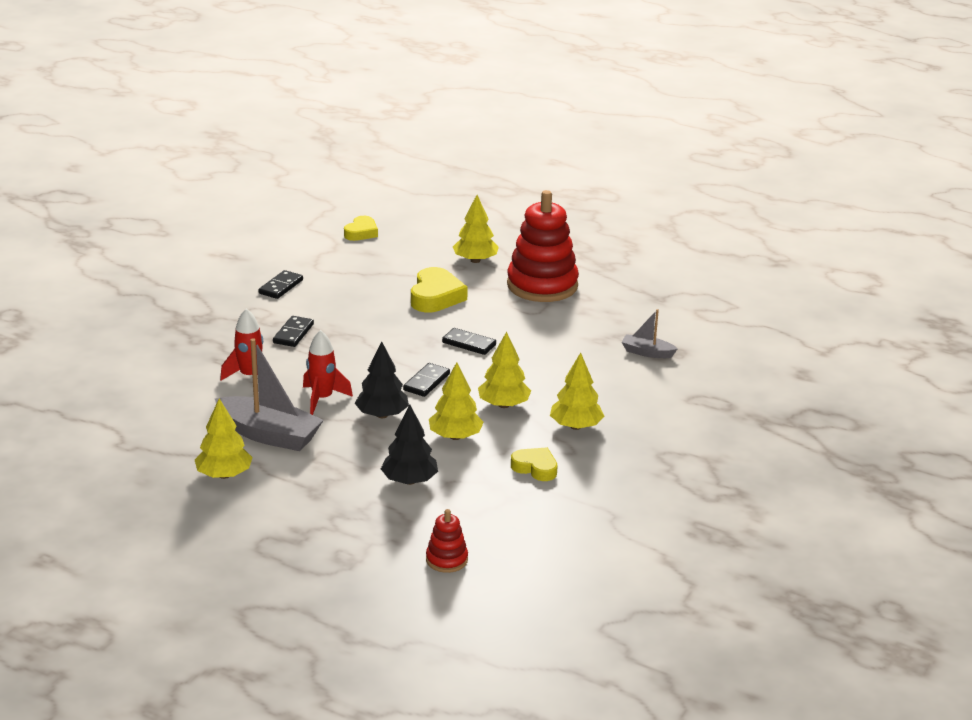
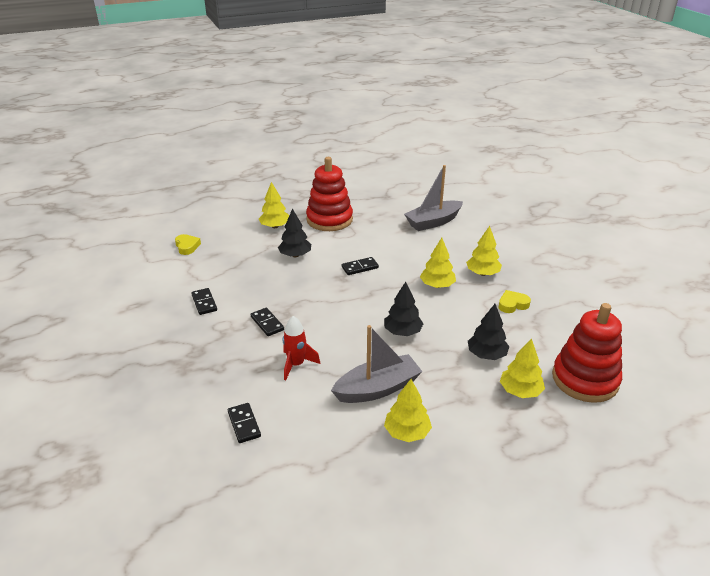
camera: 50 degrees left, 5 degrees up
(322, 399) = (358, 346): red rocket -> none
(426, 382) = (384, 300): black domino -> black domino (244, 424)
(436, 296) = (295, 255): yellow heart -> black tree
(446, 560) = (585, 379): red stacking toy -> red stacking toy, size x2.19
(455, 436) = (454, 316): yellow tree -> yellow tree (520, 391)
(647, 352) = (433, 222): grey boat -> grey boat, size x1.92

